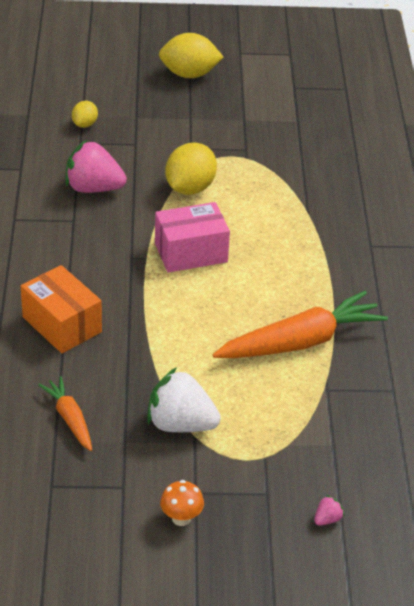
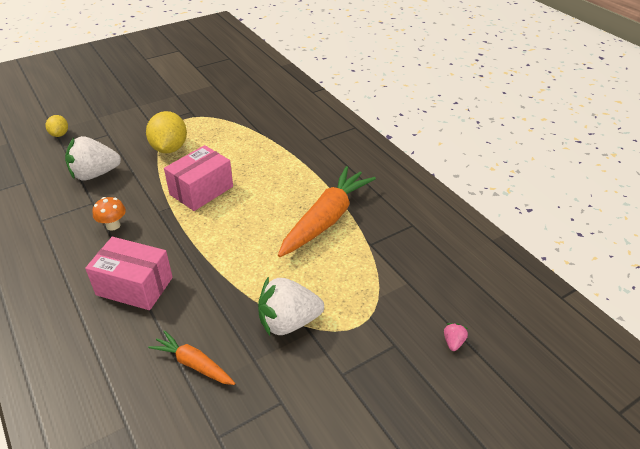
camera: 30 degrees left, 0 degrees up
(62, 324) = (134, 286): orange box -> pink box
(93, 188) = (95, 174): pink strawberry -> white strawberry
(181, 518) = (349, 404): orange mushroom -> orange mushroom (113, 225)
(189, 74) = (118, 80): yellow lemon -> none

